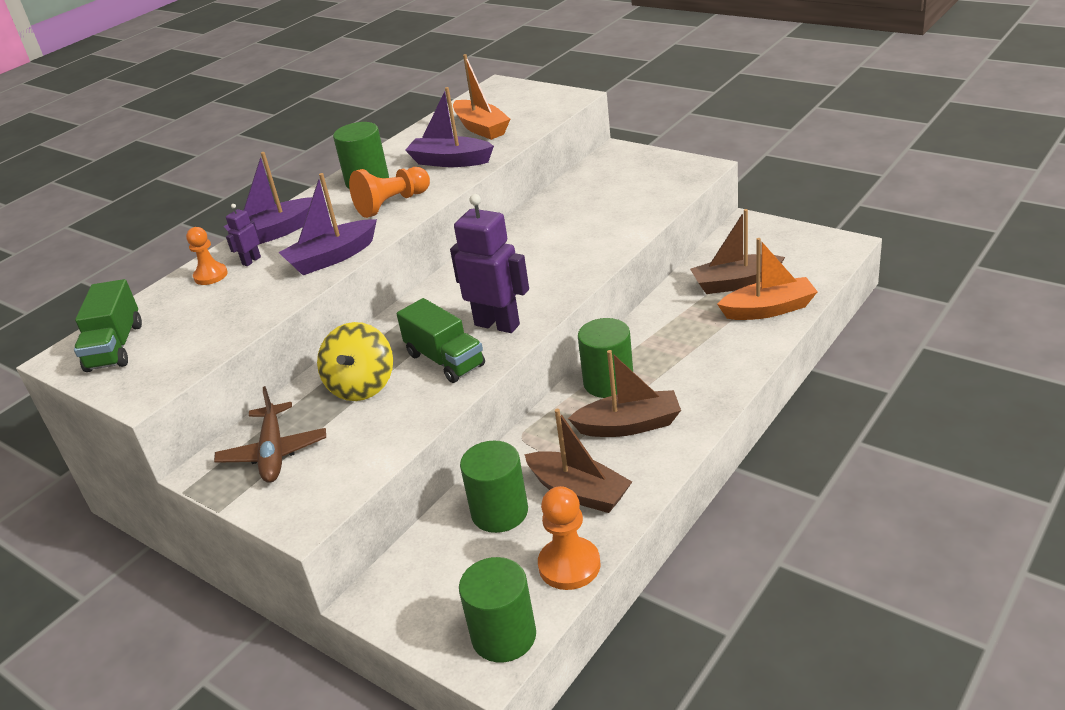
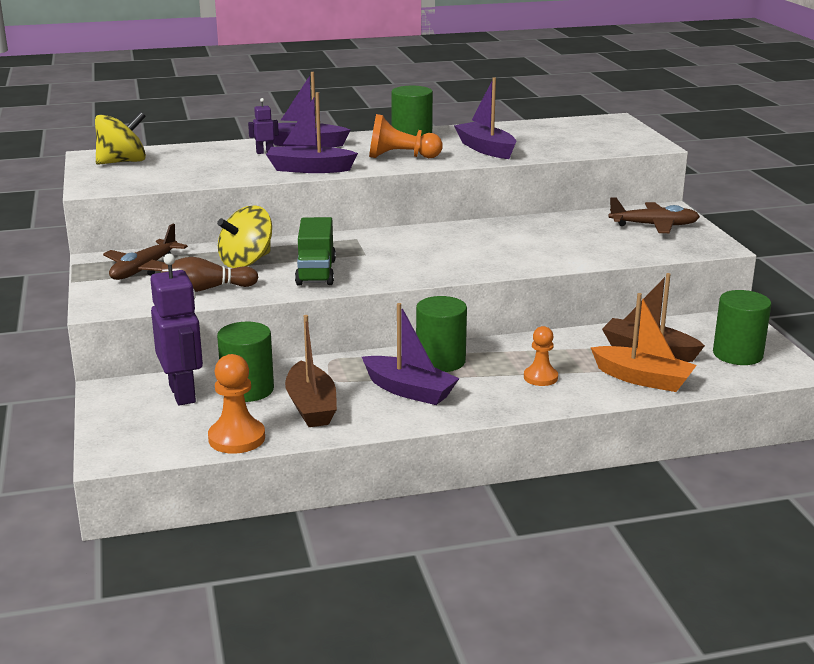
camera: 35 degrees right, 10 degrees down
(115, 347) = (122, 162): green truck -> yellow spinning top
(211, 275) = (230, 150): orange pawn -> orange pawn (540, 377)
(375, 437) = (206, 289): none -> brown bowling pin
(481, 128) = (547, 139): orange boat -> none
(497, 324) = (382, 269): purple robot -> purple robot (183, 394)
(504, 636) = (141, 448): green cylinder -> green cylinder (737, 354)
(629, 425) = (409, 390): brown boat -> purple boat
(630, 170) = (654, 226): none -> brown plane

